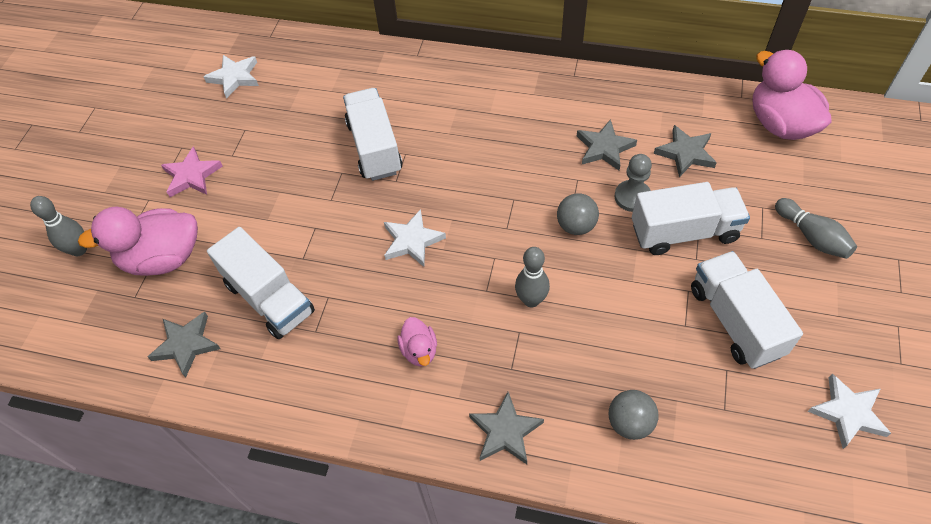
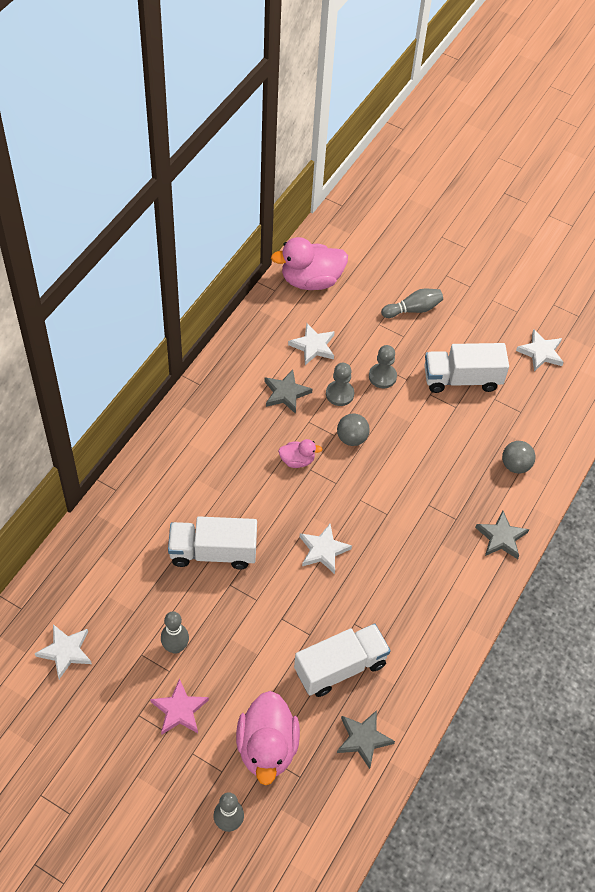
camera: 80 degrees left, 0 degrees up
(419, 350) = (423, 572): pink duck -> pink duck (297, 460)
(531, 300) = (405, 488): grey bowling pin -> grey bowling pin (175, 647)
(684, 232) = (382, 376): white truck -> grey pawn
(685, 153) = (313, 346): grey star -> white star

